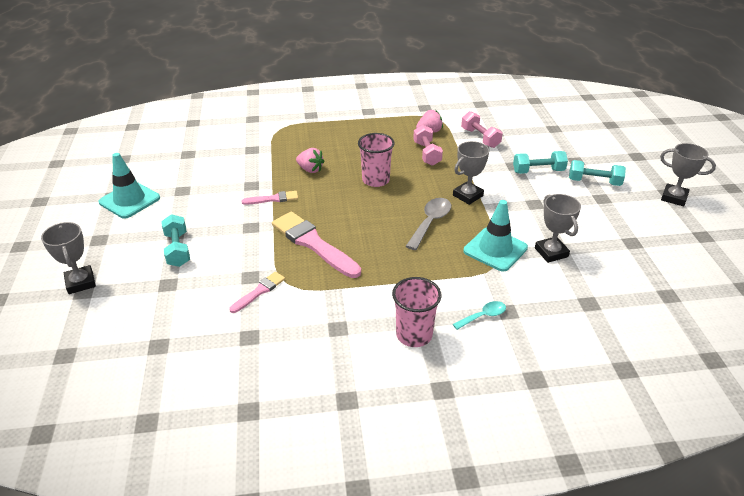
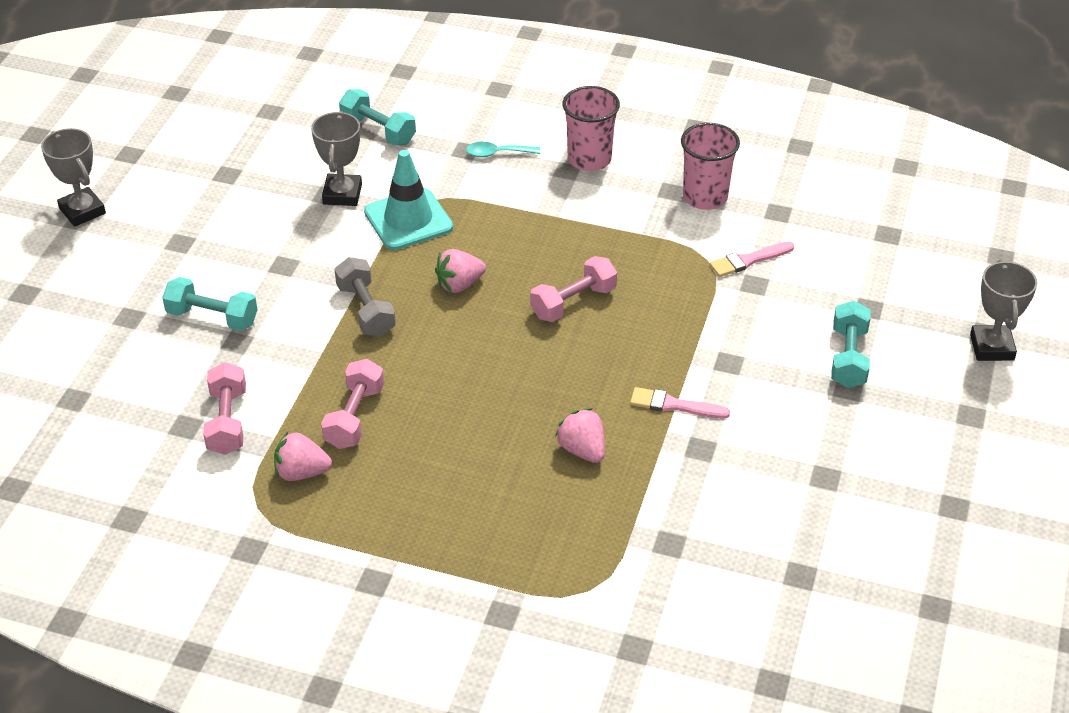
camera: 155 degrees left, 5 degrees up
(129, 200) = (921, 484): turquoise traffic cone -> none
(313, 243) = (647, 305): pink brush -> none
(358, 232) = (573, 302): none -> pink dumbbell
(375, 180) = (485, 388): pink cup -> pink cup (705, 197)
(430, 222) = (459, 284): grey spoon -> pink strawberry
(467, 195) = (366, 310): grey trophy -> grey dumbbell
(594, 182) = (154, 271): turquoise dumbbell -> turquoise dumbbell (378, 131)

